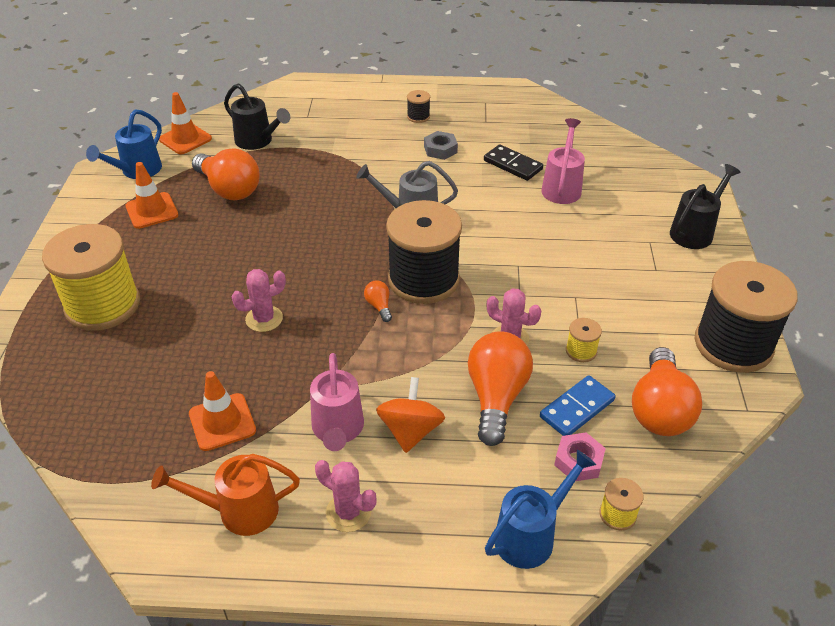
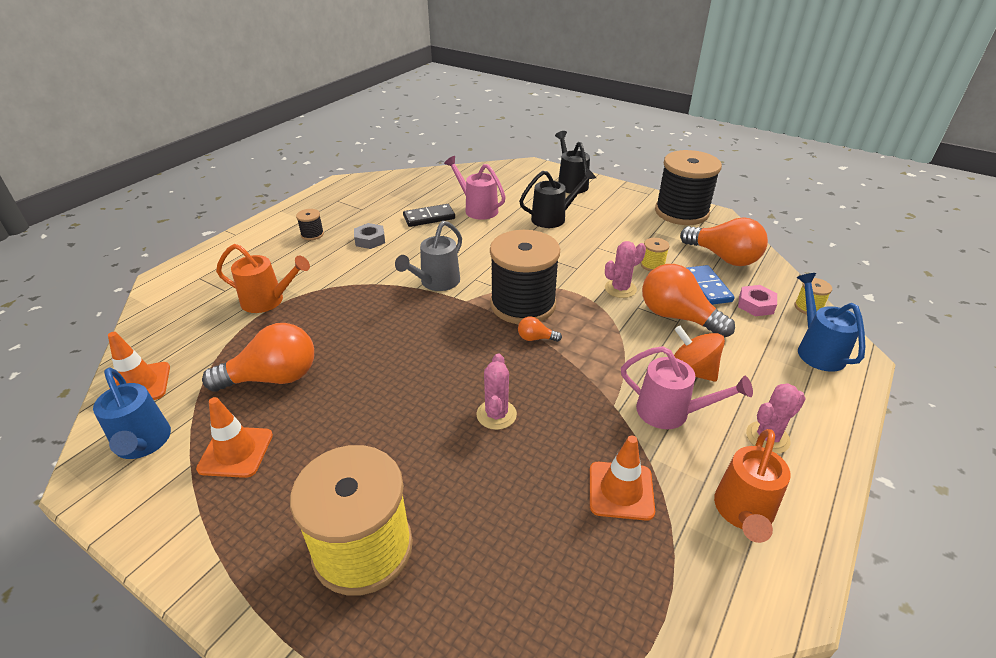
camera: 60 degrees left, 5 degrees down
(257, 141) = (219, 333): black watering can -> black watering can (553, 218)
(311, 142) = (268, 301): none -> orange watering can

